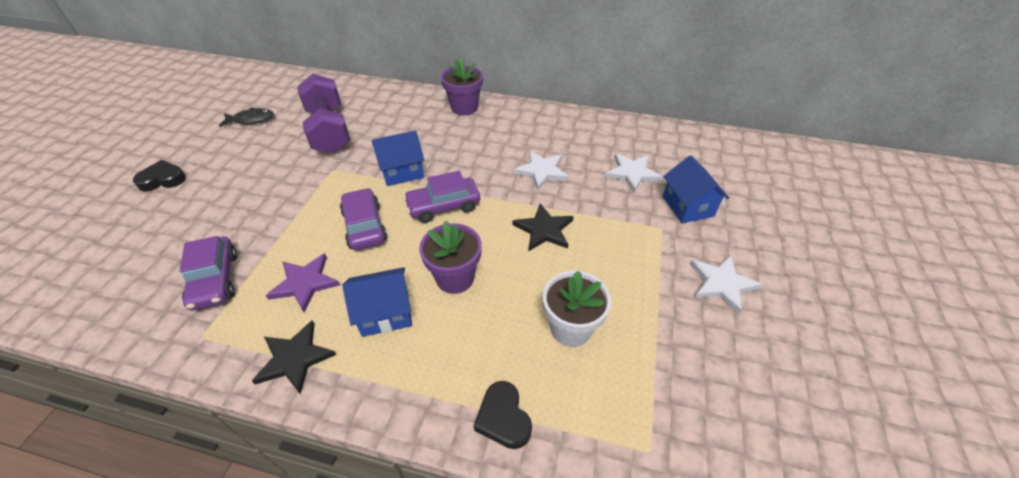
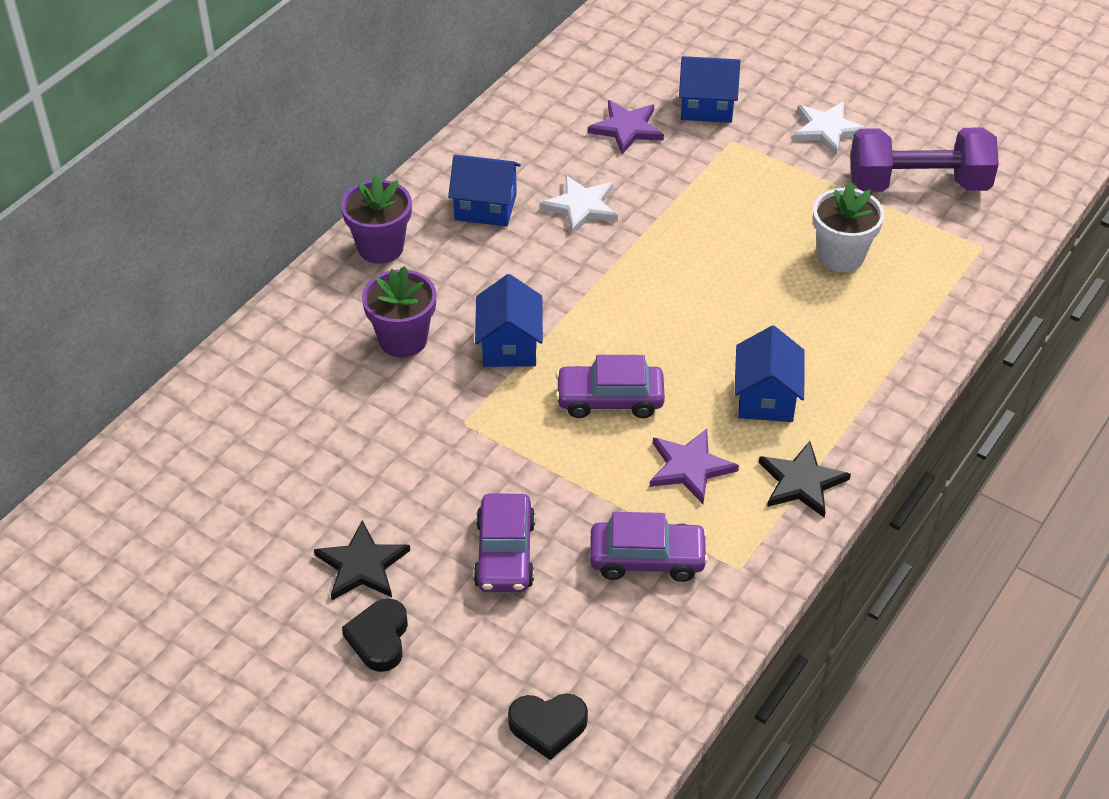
camera: 70 degrees left, 0 degrees up
(251, 120) = (254, 522): black fish -> none
(329, 130) = (351, 418): purple dumbbell -> purple dumbbell (918, 184)
(443, 206) = (606, 316): purple car -> purple car (505, 554)
(455, 278) = (737, 329): purple flower pot -> purple flower pot (403, 339)
(503, 418) = (924, 330): black heart -> black heart (548, 726)
(518, 134) = (485, 207): none -> blue house
(544, 229) = (691, 235): black star -> black star (362, 565)
(632, 173) = (627, 128): white star -> purple star

